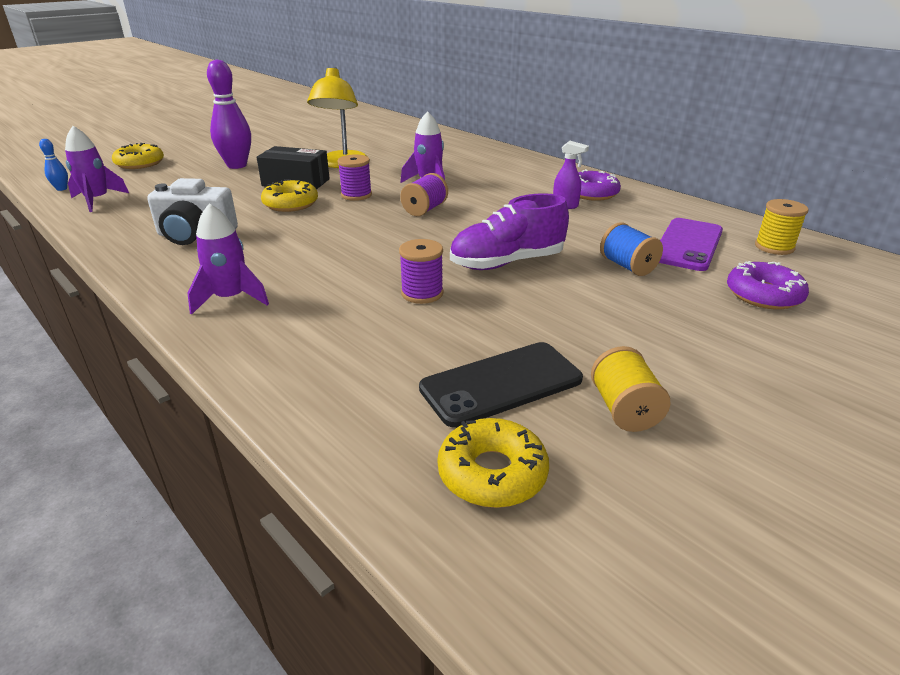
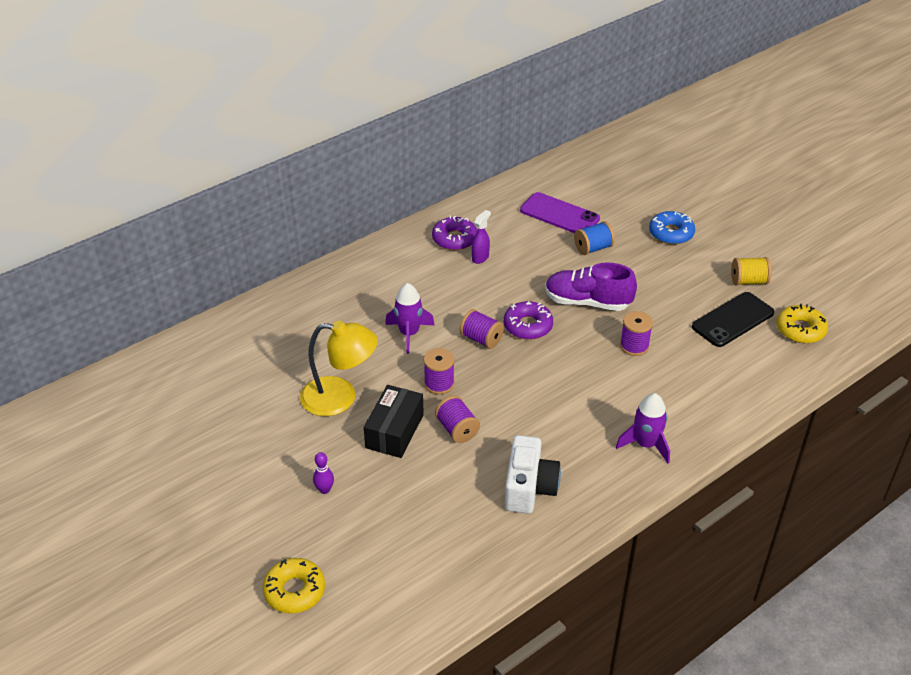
camera: 85 degrees left, 10 degrees up
(61, 189) = (381, 645): blue bowling pin -> none
(97, 200) = (427, 594): purple rocket -> none
(237, 165) = (324, 490): purple bowling pin -> purple bowling pin, size x0.46
(290, 204) = (457, 429): yellow donut -> purple spool
(501, 384) = (733, 320): black phone -> black phone turned 75 degrees clockwise
(507, 263) = (587, 302): purple shoe -> purple shoe turned 120 degrees clockwise
(715, 329) = (671, 233): none -> blue donut
(763, 295) = (631, 205): purple donut -> purple donut (528, 326)
(774, 247) = (564, 180): yellow spool -> none

